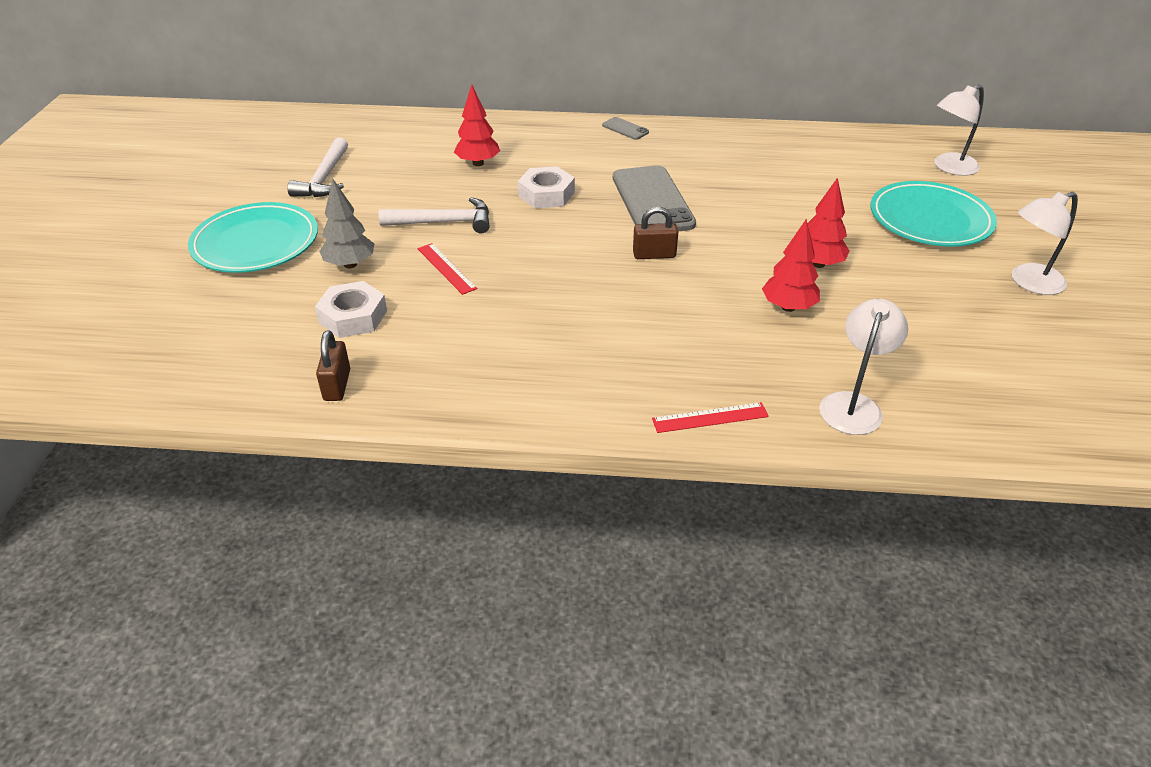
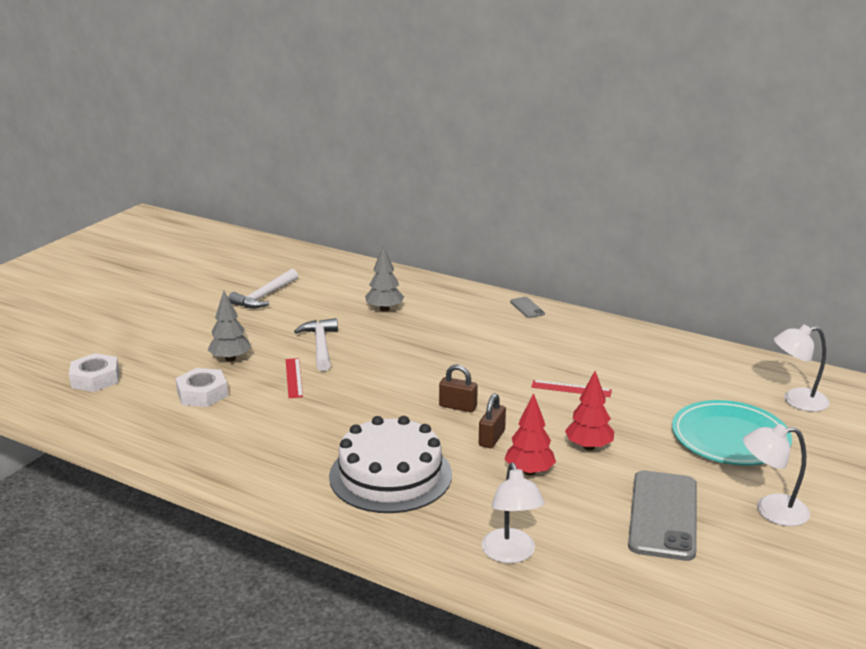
camera: 25 degrees right, 15 degrees down
(256, 243) = (181, 330): turquoise plate -> none
(337, 385) = (154, 434): brown padlock -> brown padlock (491, 438)
(444, 222) = (321, 346): white hammer -> white hammer turned 120 degrees counterclockwise
(478, 163) = (384, 309): red tree -> grey tree
(546, 194) = (415, 343): white nut -> white nut (95, 379)
(652, 201) = (496, 367): grey phone -> grey phone (663, 515)
(655, 353) = (390, 475): none -> white cake
(710, 418) = (388, 529): red ruler -> red ruler (571, 389)
(853, 404) = (511, 554): white lamp -> white lamp turned 120 degrees clockwise

